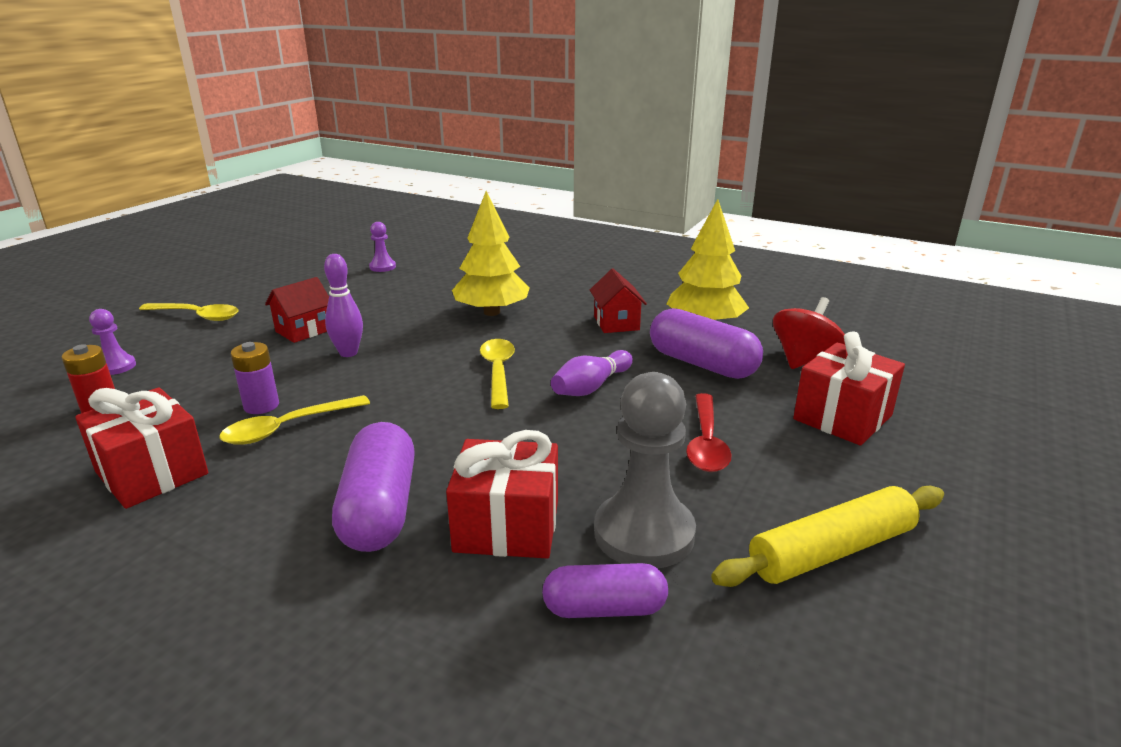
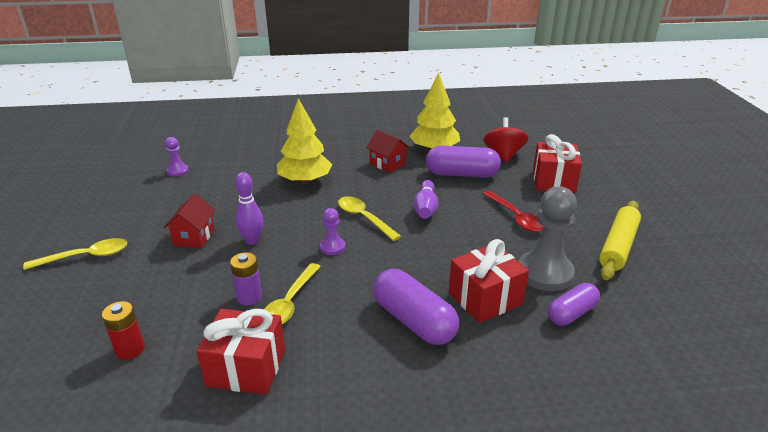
camera: 35 degrees left, 5 degrees up
(116, 366) = (85, 318): purple pawn -> purple pawn (332, 247)

